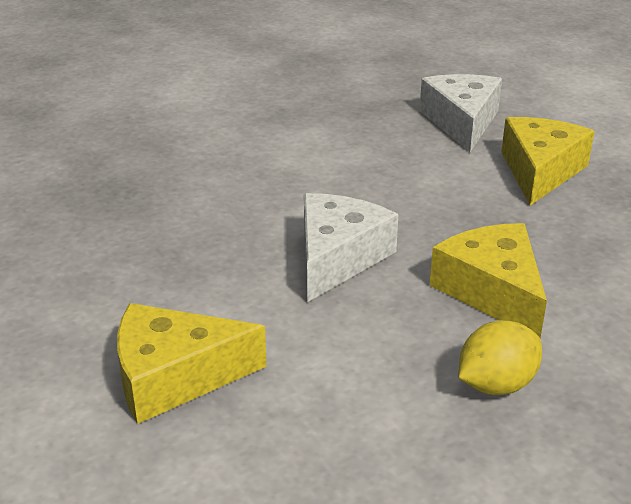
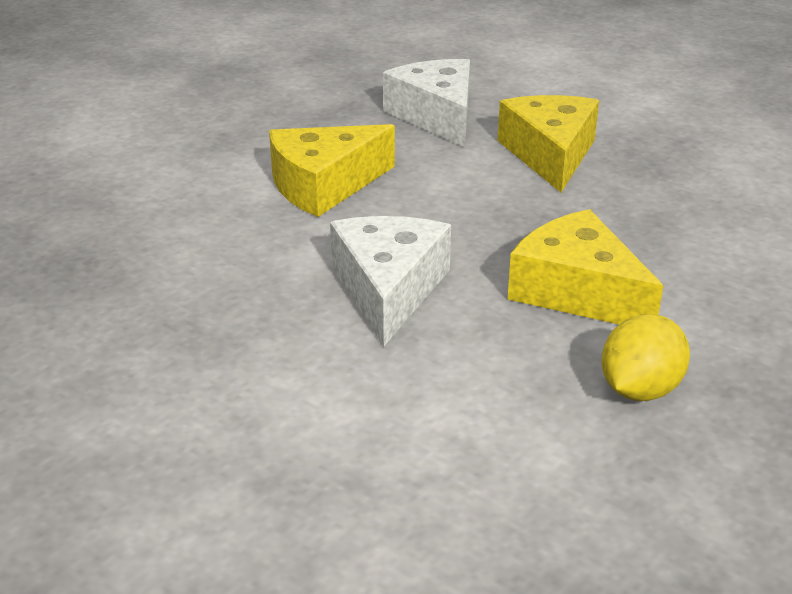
camera: 20 degrees left, 0 degrees up
(174, 377) = (278, 469): yellow cheese -> yellow cheese (324, 185)

